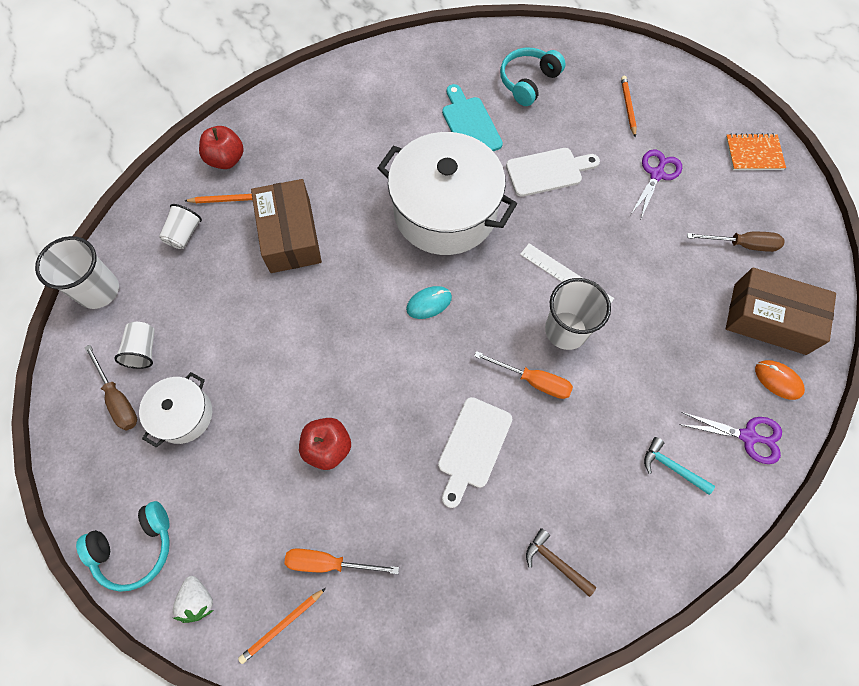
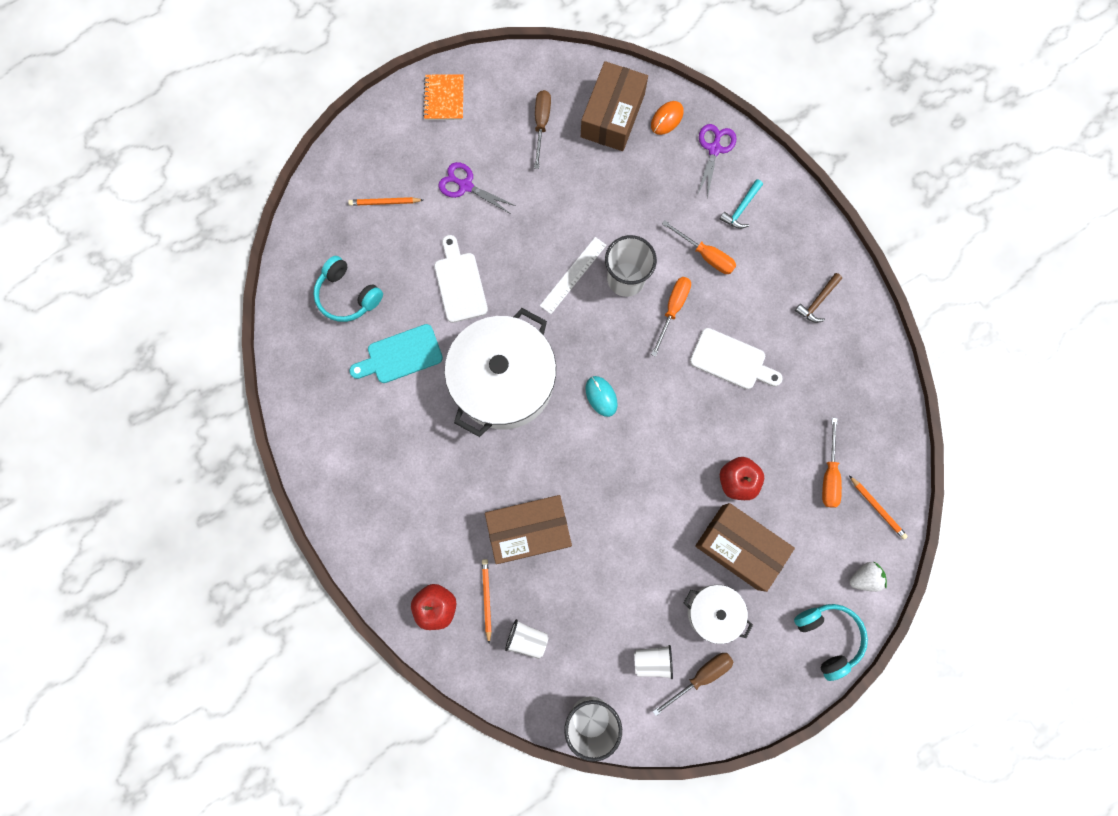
camera: 90 degrees left, 10 degrees up
(251, 447) = (739, 547): none -> brown box
(604, 421) = (705, 255): none -> orange screwdriver

